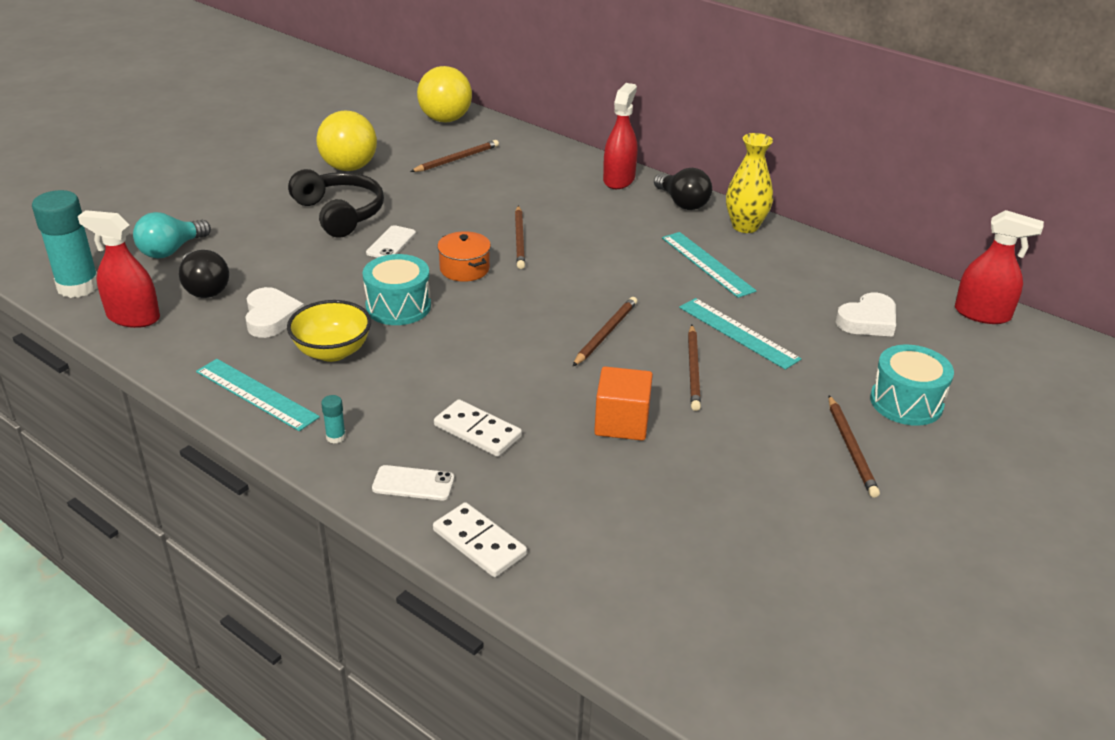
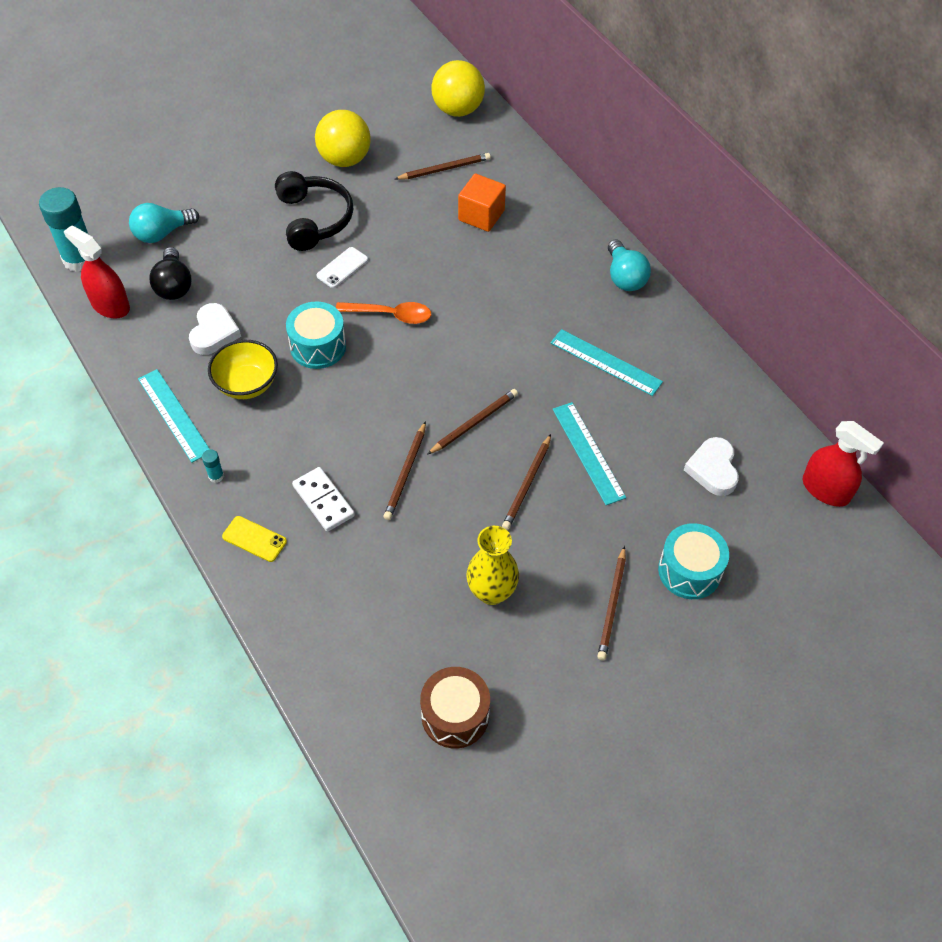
camera: 20 degrees right, 20 degrees up
(413, 483) = (254, 539): white phone -> yellow phone
(464, 269) = (391, 315): orange pot -> orange spoon
(479, 543) = (278, 609): white domino -> none
(519, 239) = (454, 290): brown pencil -> brown pencil (406, 473)
(619, 179) = (581, 231): red spray bottle -> none
(622, 423) = (439, 524): orange cube -> orange cube (481, 215)
(682, 203) = (624, 277): black light bulb -> turquoise light bulb
(707, 264) = (606, 362): turquoise ruler -> turquoise ruler turned 45 degrees counterclockwise
(745, 226) = (667, 322): yellow vase -> yellow vase (491, 592)
(751, 590) = (455, 715): none -> brown drum
(868, 321) = (713, 469): white heart -> white heart turned 105 degrees clockwise

